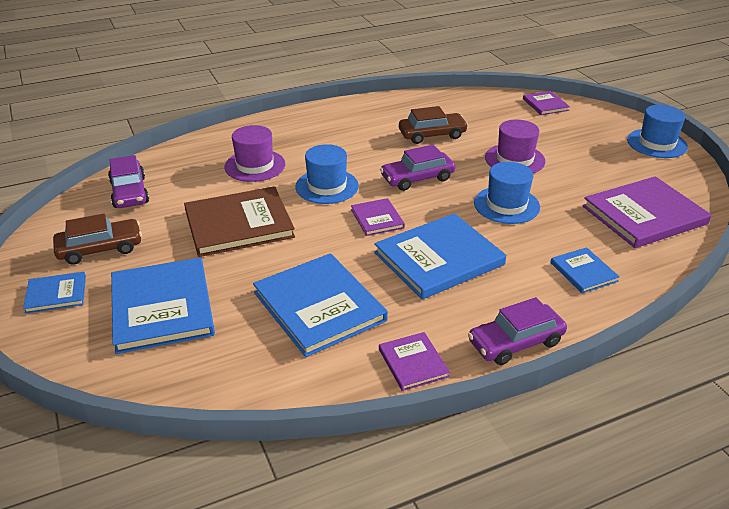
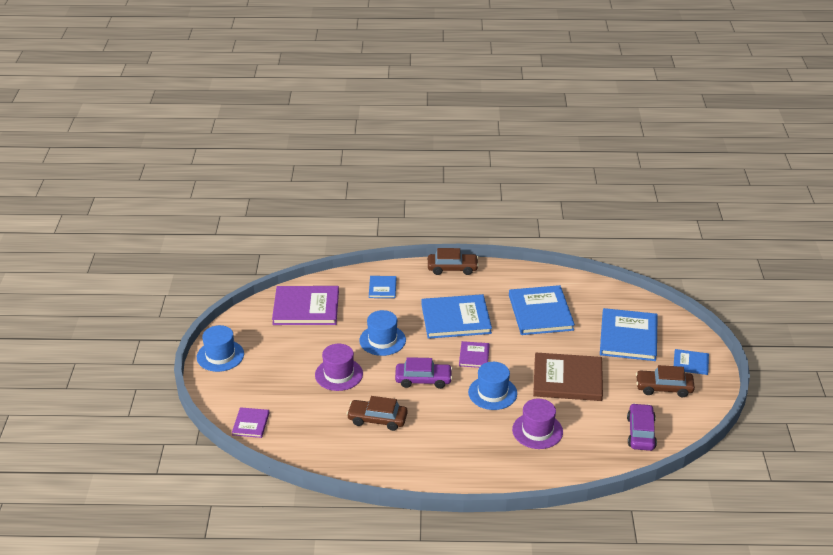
camera: 155 degrees left, 0 degrees up
(413, 363) = (508, 274): purple book -> none
(515, 342) = (452, 268): purple car -> brown car

